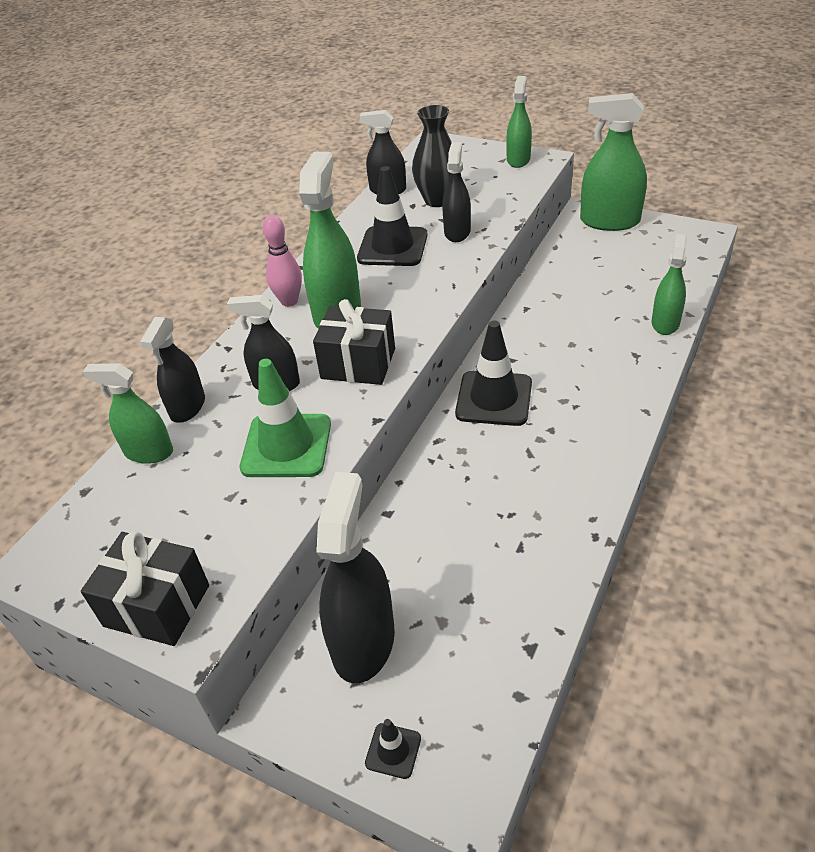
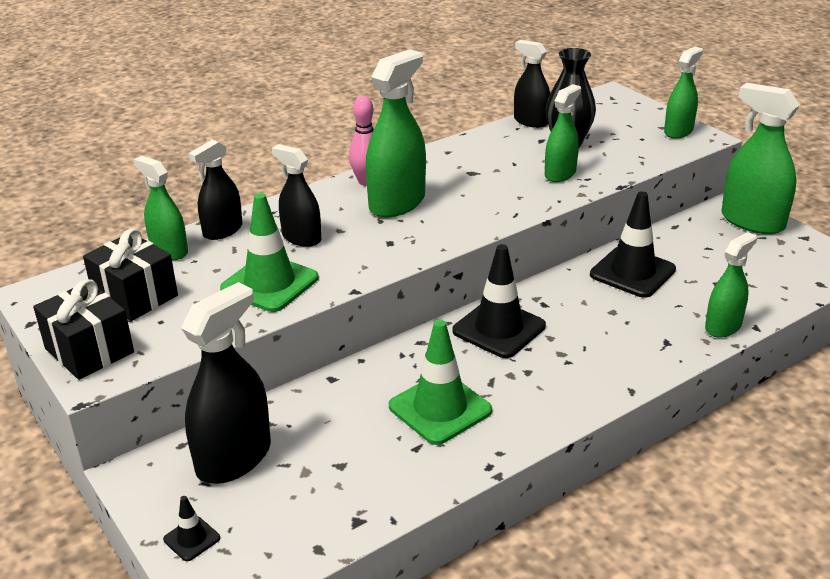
camera: 25 degrees right, 10 degrees down
(358, 363) = (378, 246): black gift -> black gift (135, 296)
(392, 247) = (491, 168): black traffic cone -> black traffic cone (632, 272)
(457, 232) = (560, 174): black spray bottle -> green spray bottle
(508, 499) = (440, 408): none -> green traffic cone

